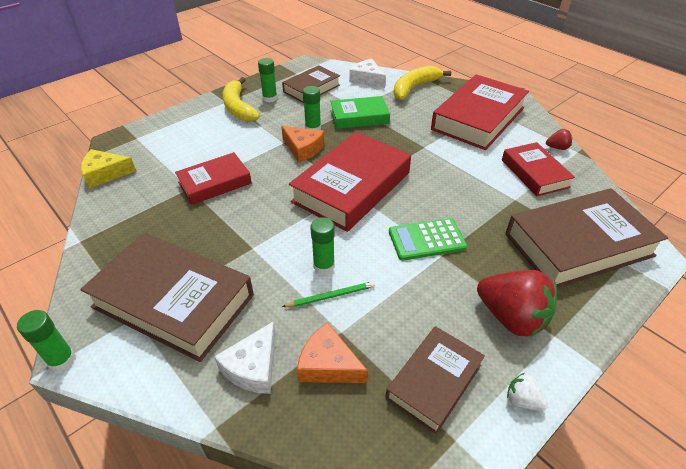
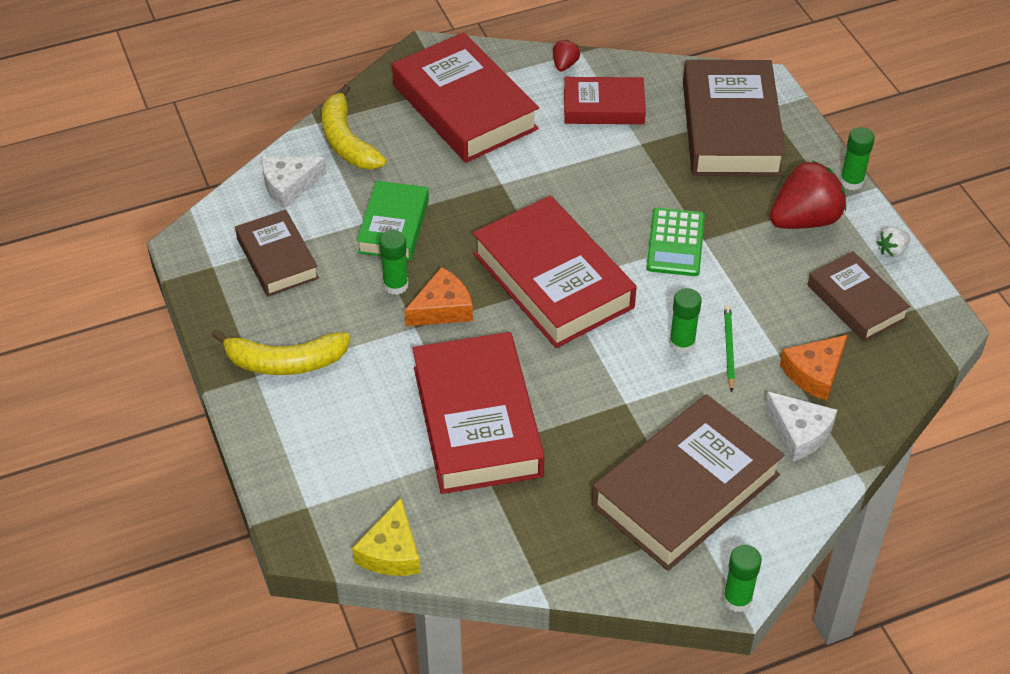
camera: 70 degrees left, 5 degrees up
(215, 183) = (477, 421): red book -> red book, size x1.71
(270, 98) = (278, 317): green glue stick -> green glue stick (851, 182)

